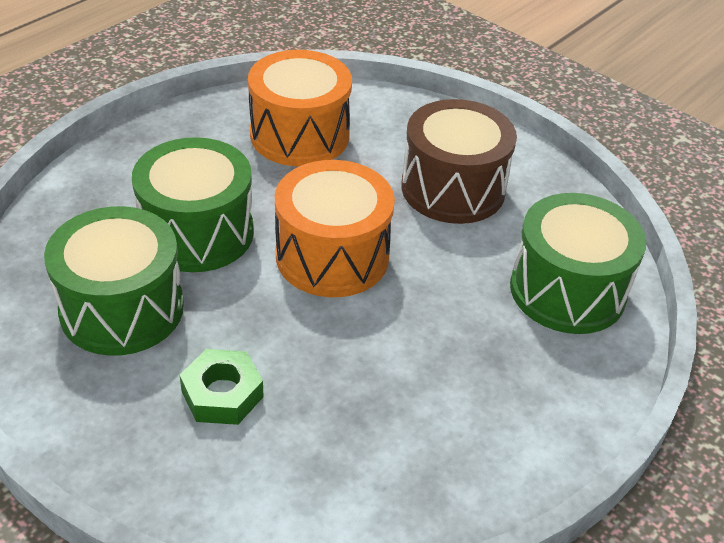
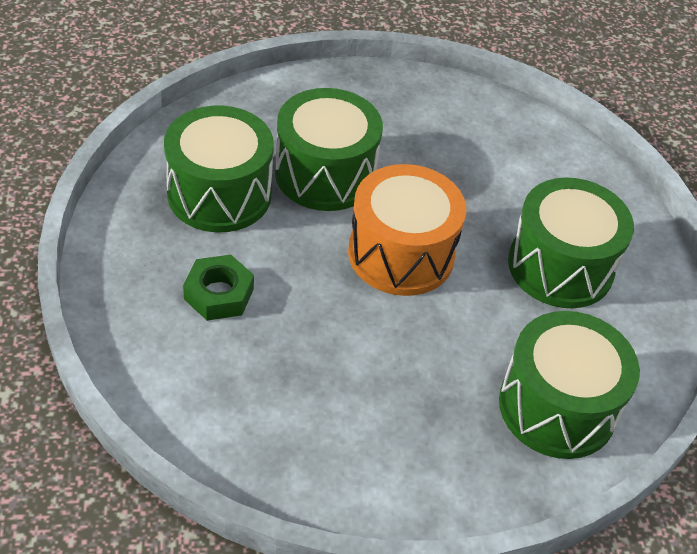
camera: 40 degrees right, 5 degrees up
(299, 135) = (484, 148): orange drum -> none
(453, 188) = (560, 266): brown drum -> green drum

